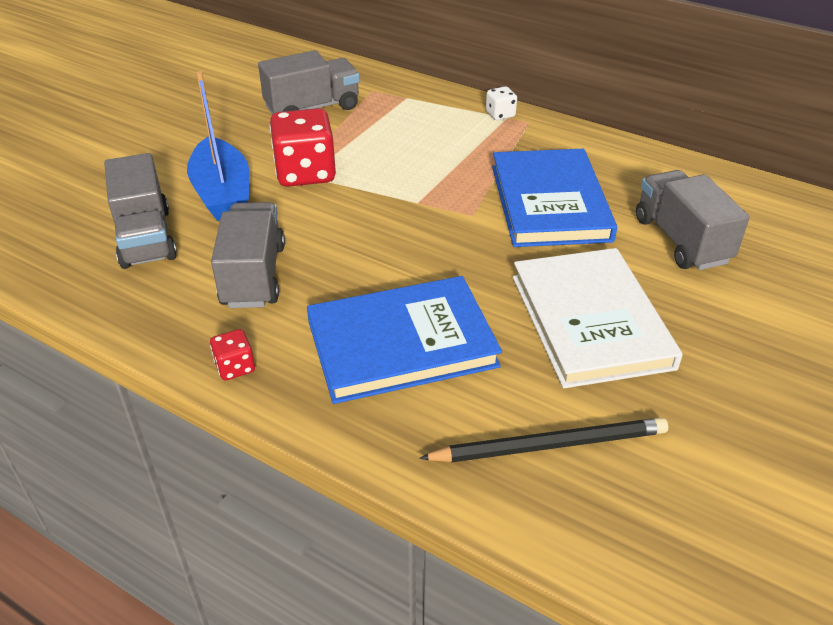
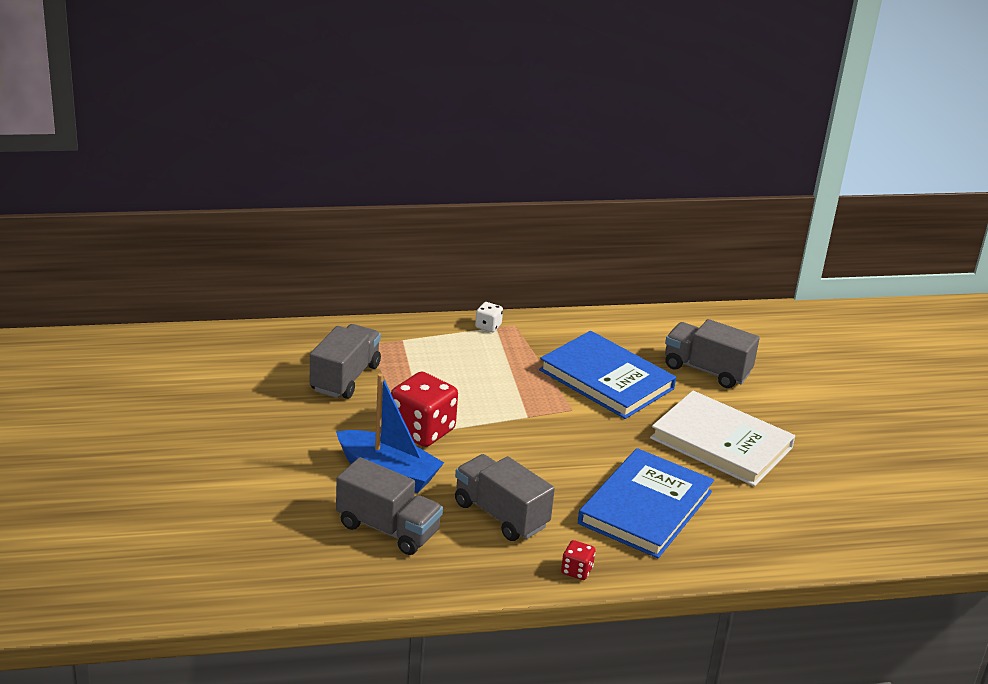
camera: 45 degrees left, 10 degrees down
(550, 445) = (784, 517): black pencil -> none

